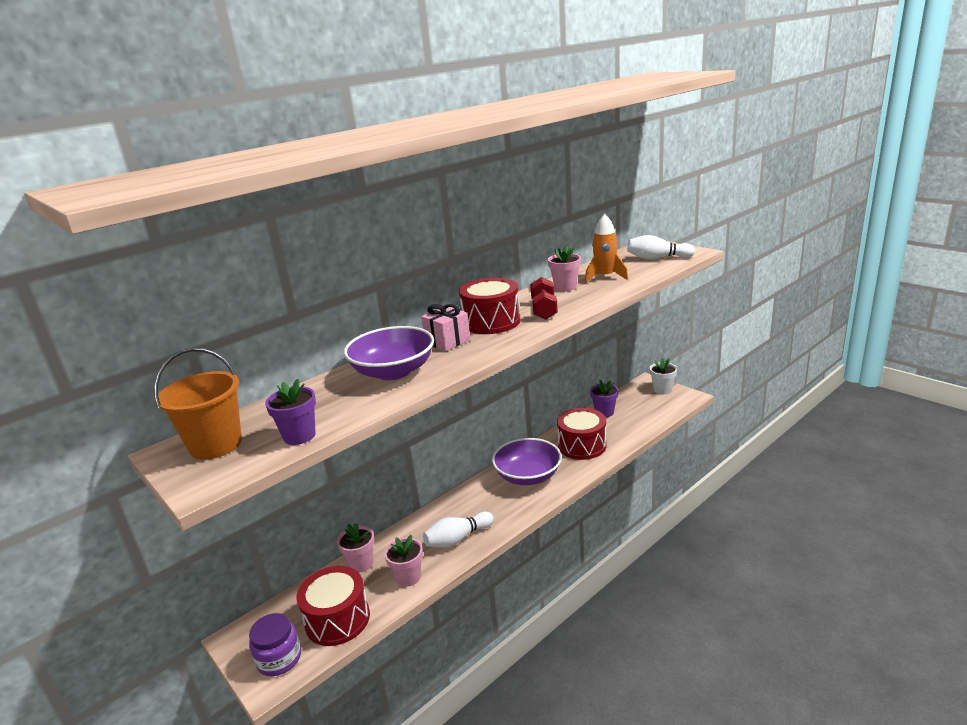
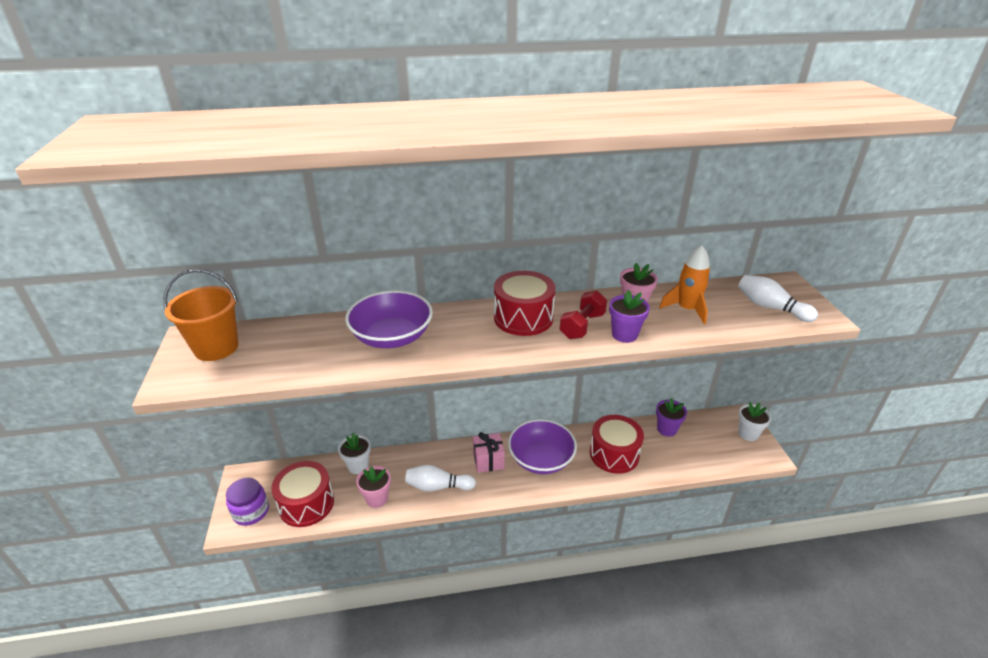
camera: 30 degrees right, 10 degrees up
(299, 436) = (266, 370): purple flower pot -> purple flower pot (624, 334)
(361, 563) = (358, 466): pink flower pot -> white flower pot
(447, 341) = (465, 323): pink gift -> pink gift (488, 461)

